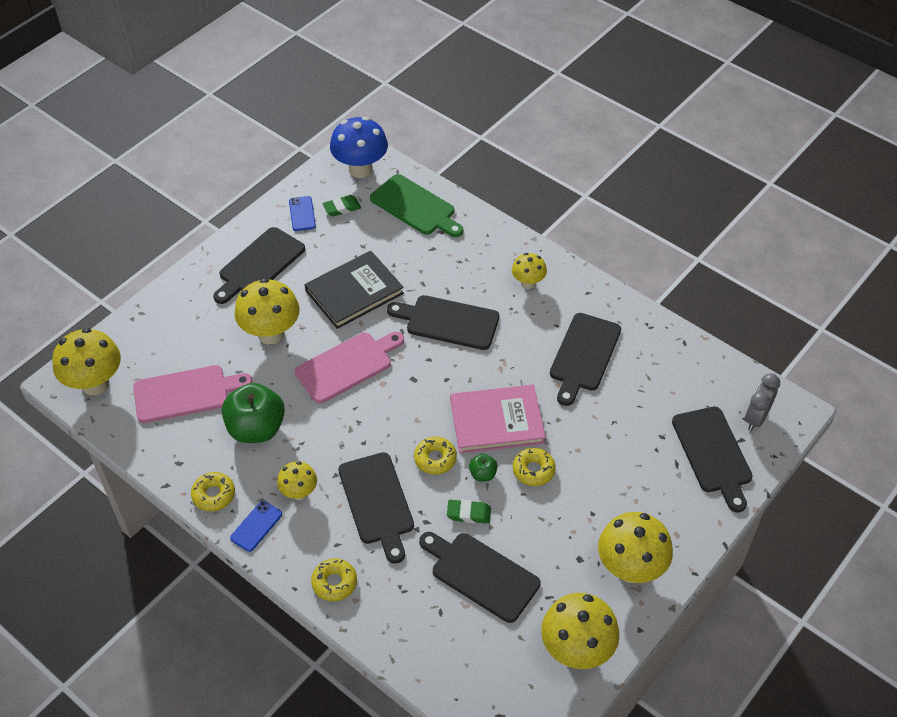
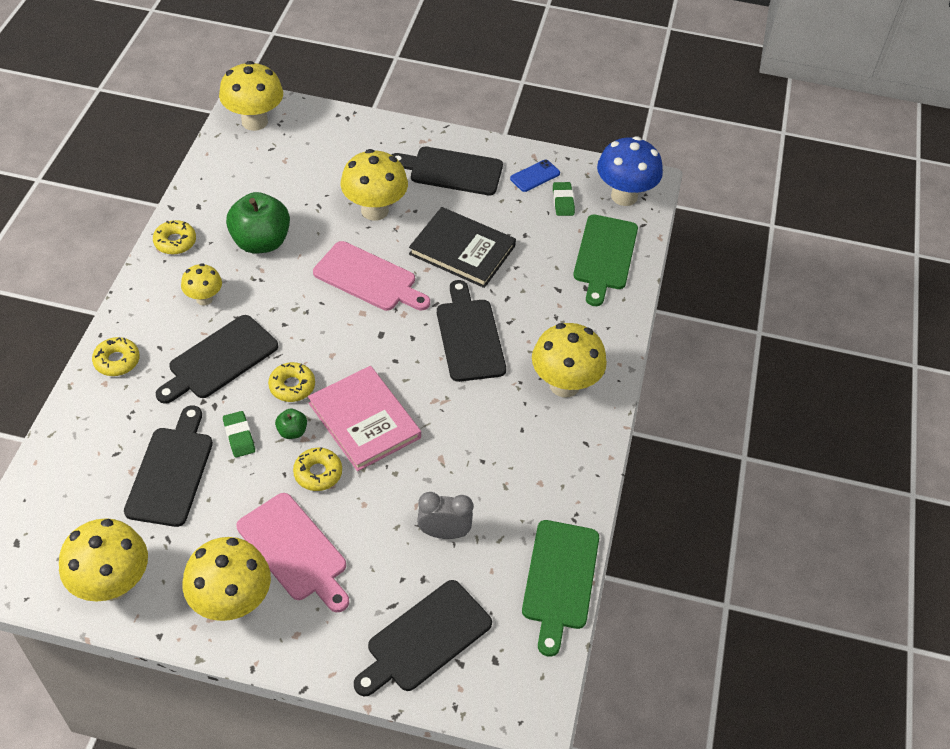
camera: 60 degrees right, 0 degrees up
(186, 393) = (275, 181): pink cutting board -> pink cutting board (295, 550)
(256, 526) = (155, 283): blue phone -> none
(342, 208) = (563, 201): green eraser -> green eraser turned 45 degrees clockwise
(528, 283) = (564, 385): yellow mushroom -> yellow mushroom, size x1.77
(584, 355) = (494, 468): black cutting board -> none
(697, 355) = (560, 579): none -> green cutting board
(756, 418) = (500, 670): grey clock -> grey clock (444, 533)

